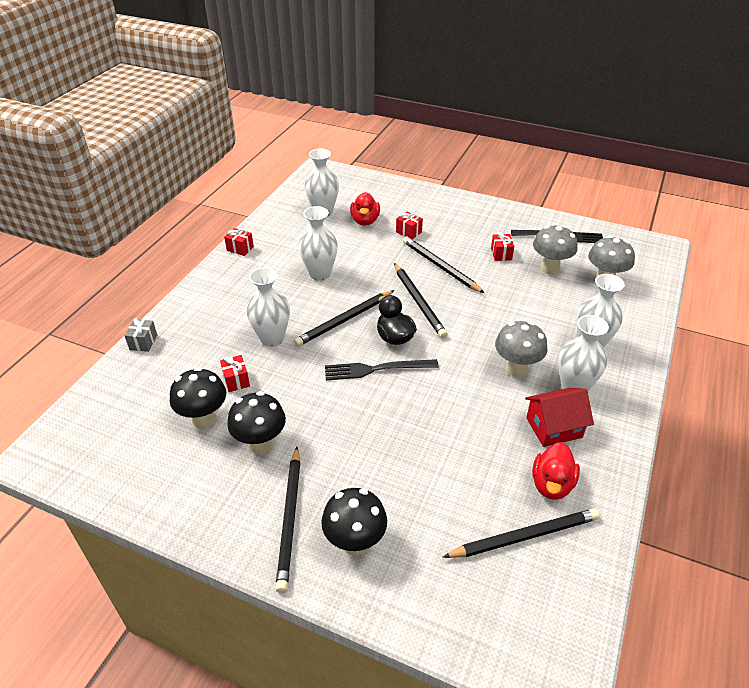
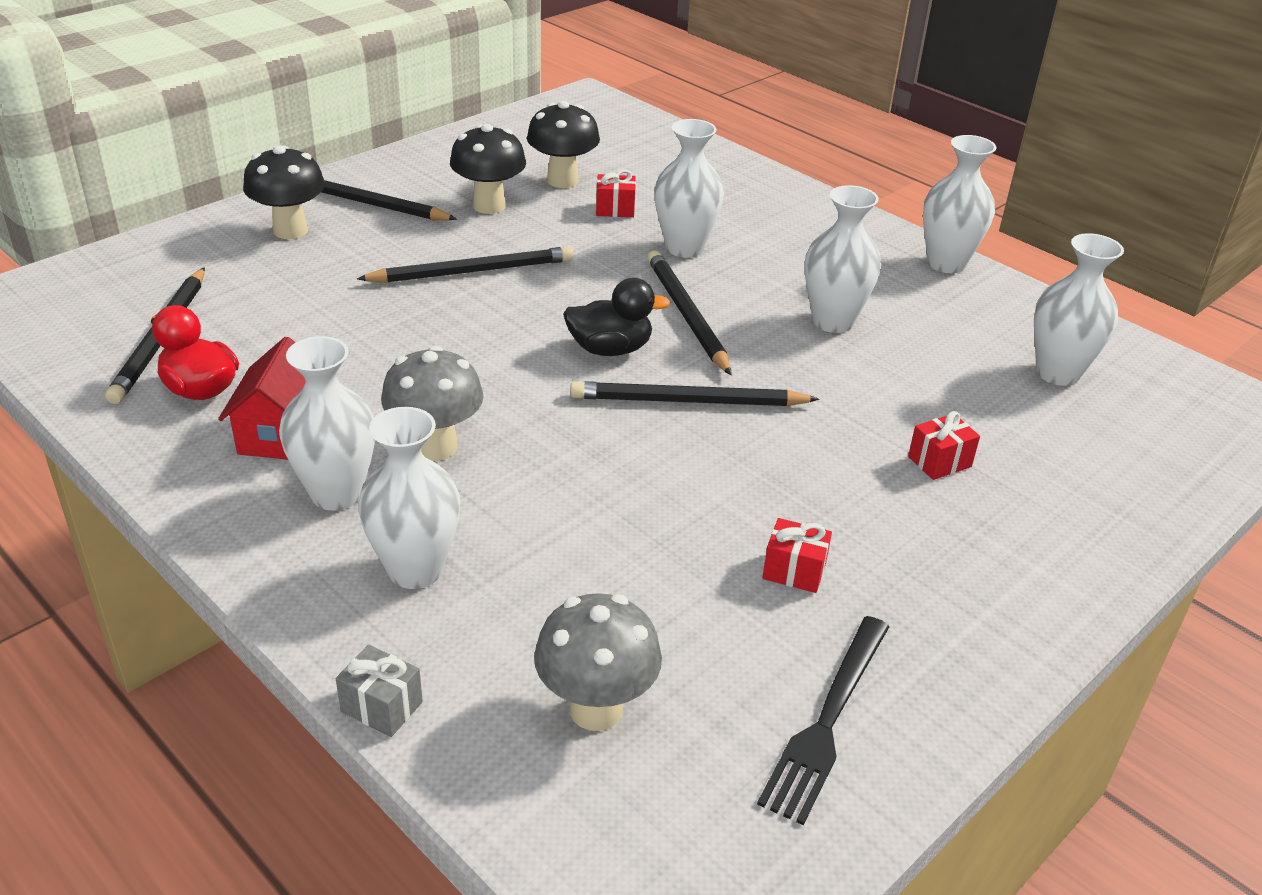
camera: 110 degrees right, 5 degrees down
(143, 342) = (739, 164): grey gift -> grey gift (381, 707)
(240, 249) = (946, 263): red gift -> white vase
(365, 221) = (1005, 416): red duck -> none
(376, 369) = (550, 314): black fork -> none
(440, 267) = (788, 463): black pencil -> black pencil (472, 271)
(550, 268) = (697, 630): grey mushroom -> none

